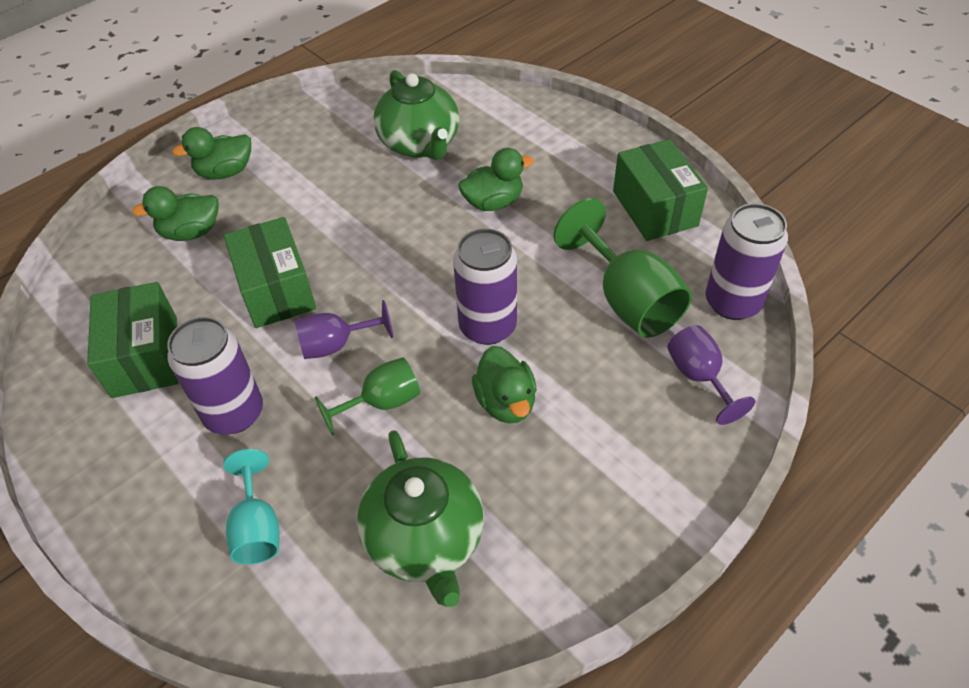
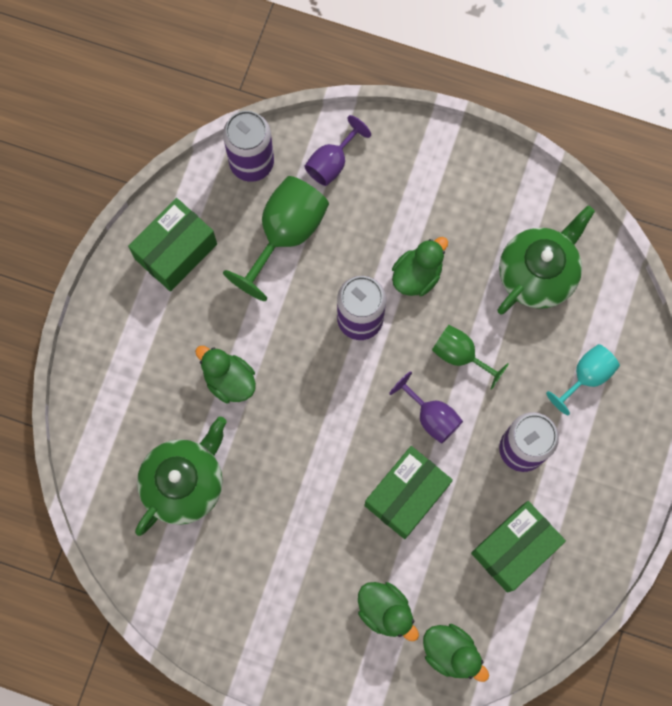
camera: 120 degrees left, 25 degrees up
(225, 172) = (304, 636): green duck -> green duck (451, 652)

